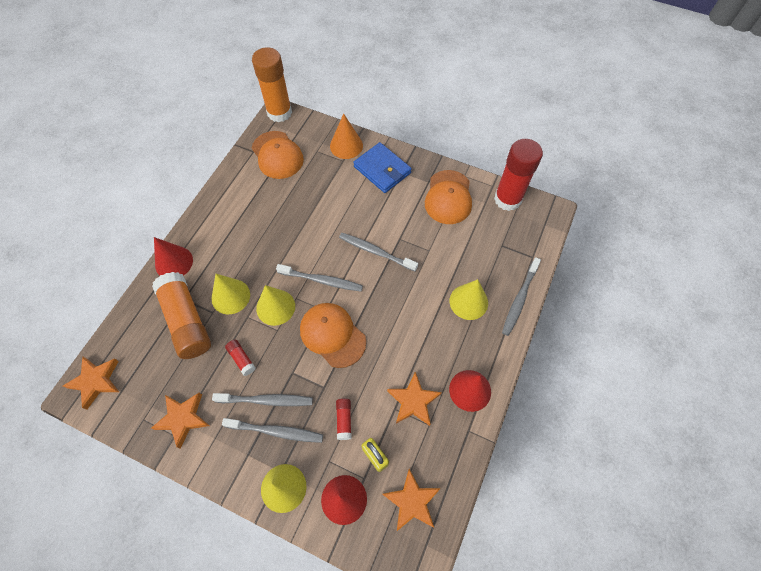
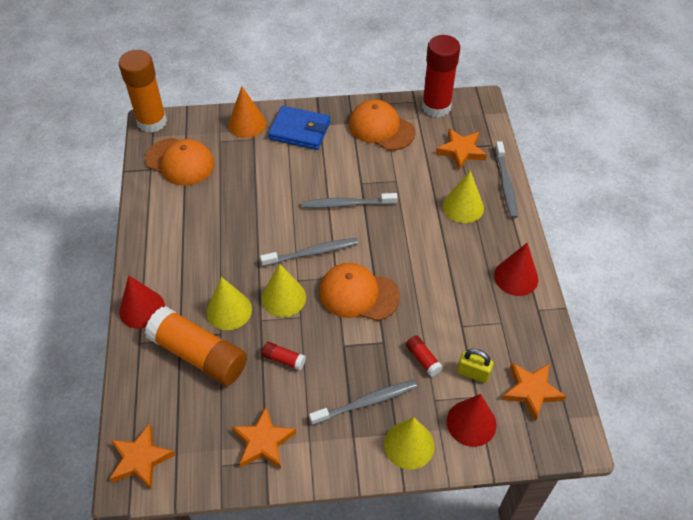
camera: 30 degrees left, 10 degrees down
(266, 400) = (336, 381): grey toothbrush -> none
(413, 401) = (474, 311): orange star -> orange star (461, 151)
(448, 197) = (381, 128): orange cap -> orange cap turned 150 degrees clockwise

